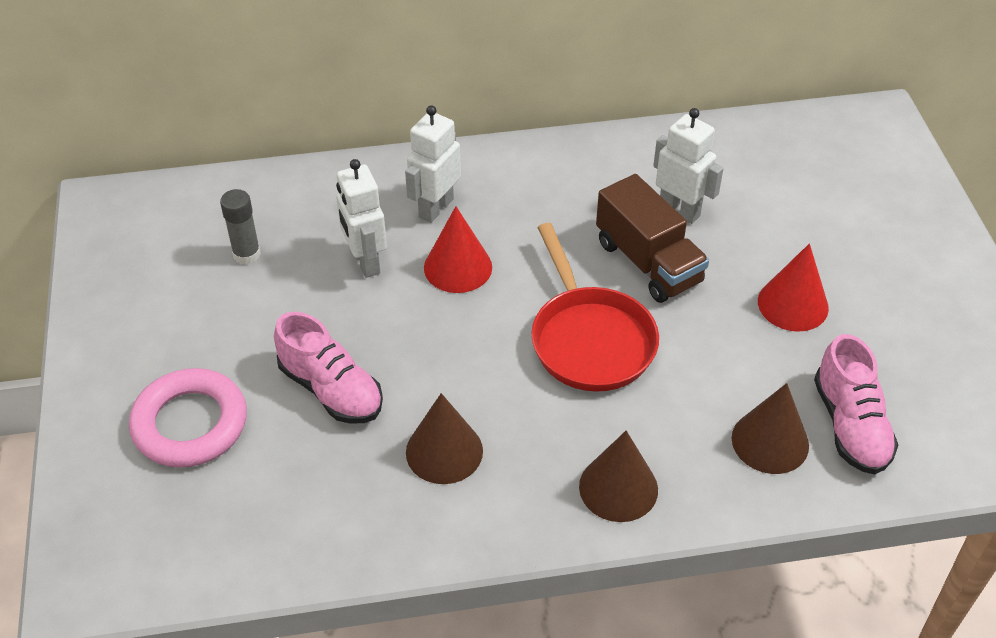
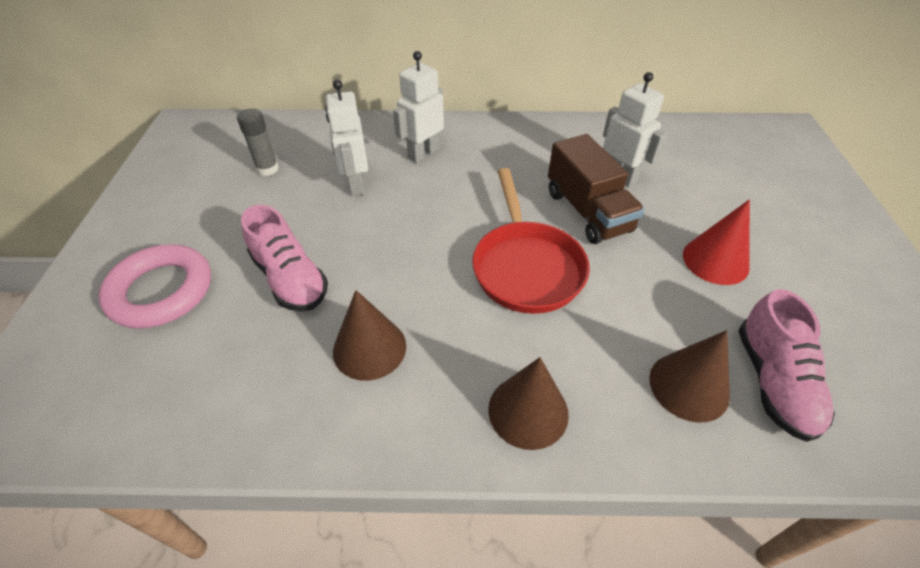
camera: 10 degrees right, 0 degrees up
(458, 267) = (428, 197): red cone -> none

